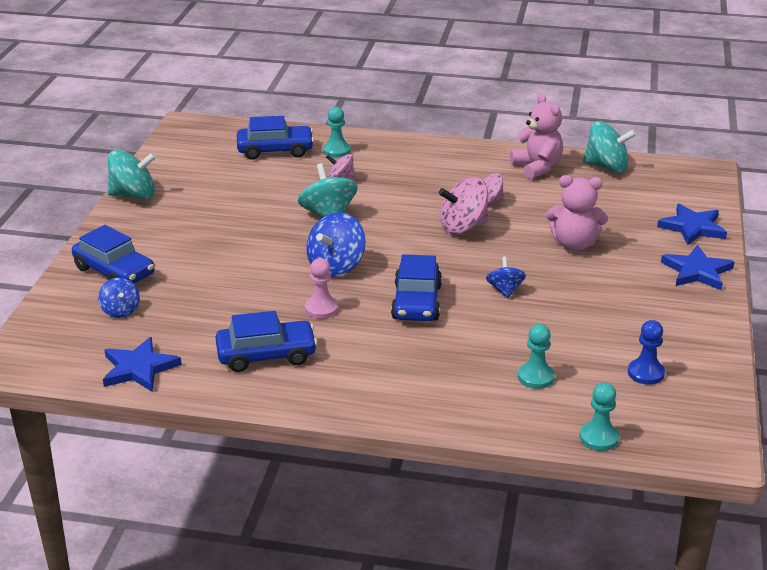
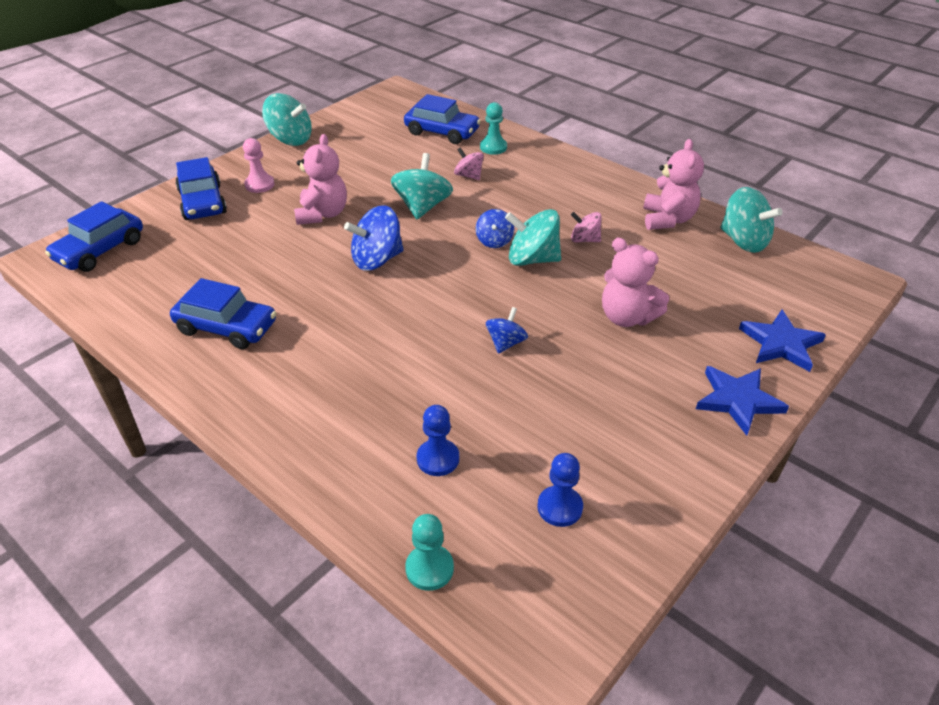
camera: 30 degrees right, 10 degrees up
(120, 311) = (167, 240): blue spinning top -> blue spinning top (494, 241)
(139, 368) = (120, 299): blue star -> none
(244, 247) = (322, 214): none -> pink teddy bear
(321, 309) = (320, 298): pink pawn -> pink pawn (259, 185)
(417, 302) = (409, 324): blue car -> blue car (100, 250)
(463, 227) = (532, 259): pink spinning top -> turquoise spinning top
(535, 377) = (438, 459): turquoise pawn -> blue pawn

